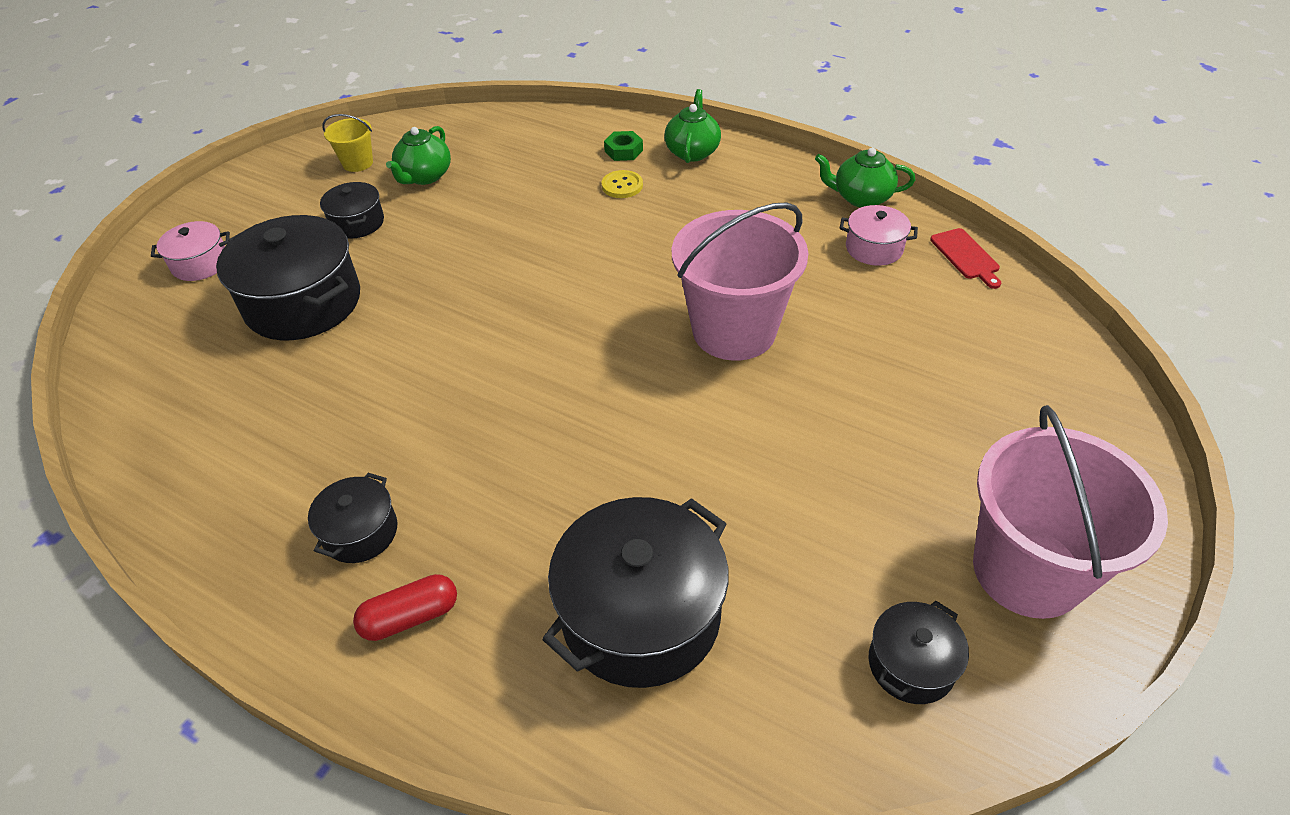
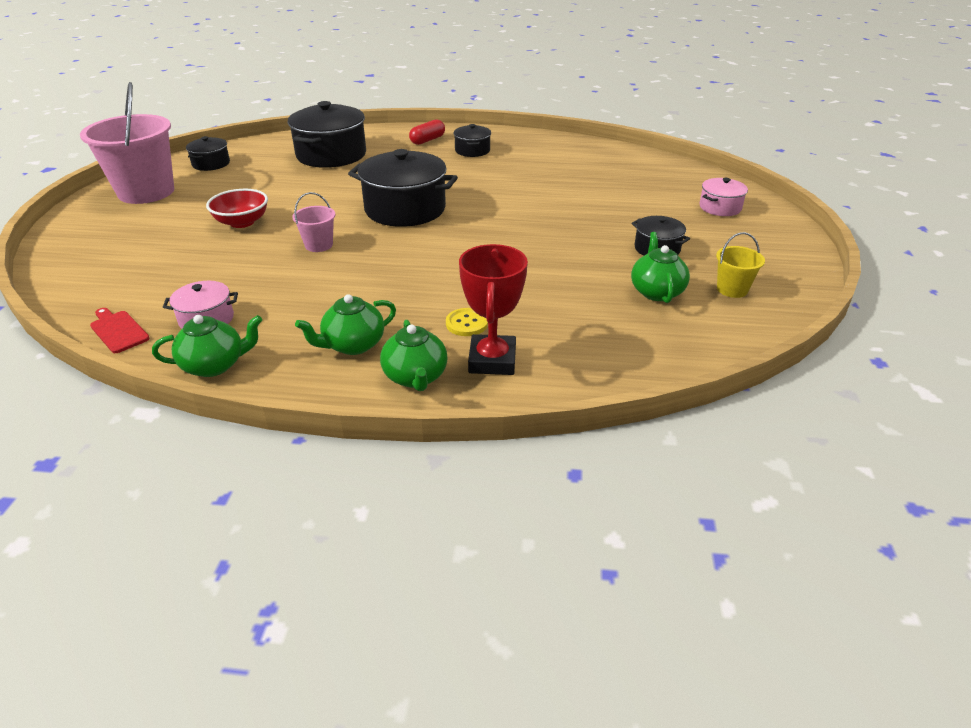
camera: 155 degrees right, 10 degrees down
(303, 303) = (620, 204): black pot -> black pot (405, 209)
(623, 151) = (492, 360): green nut -> red trophy
(733, 189) = (353, 345): none -> green teapot
(734, 331) = (319, 245): pink bucket -> pink bucket, size x0.45
(838, 413) = (242, 222): none -> red bowl

